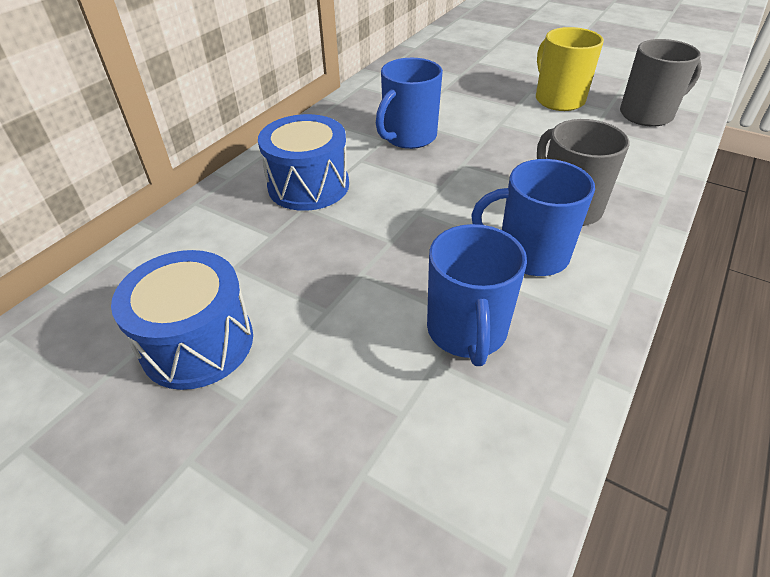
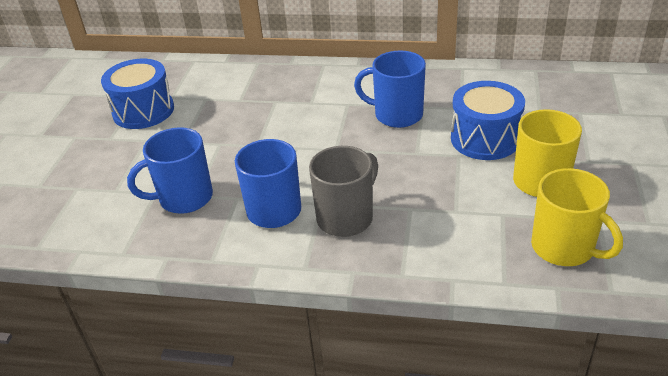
camera: 70 degrees right, 5 degrees down
(308, 186) = (300, 94): blue drum -> blue drum (485, 139)
(647, 114) = (564, 248): grey mug -> yellow mug

